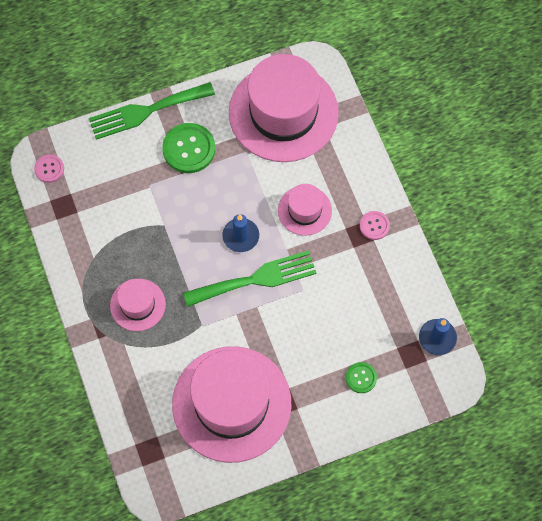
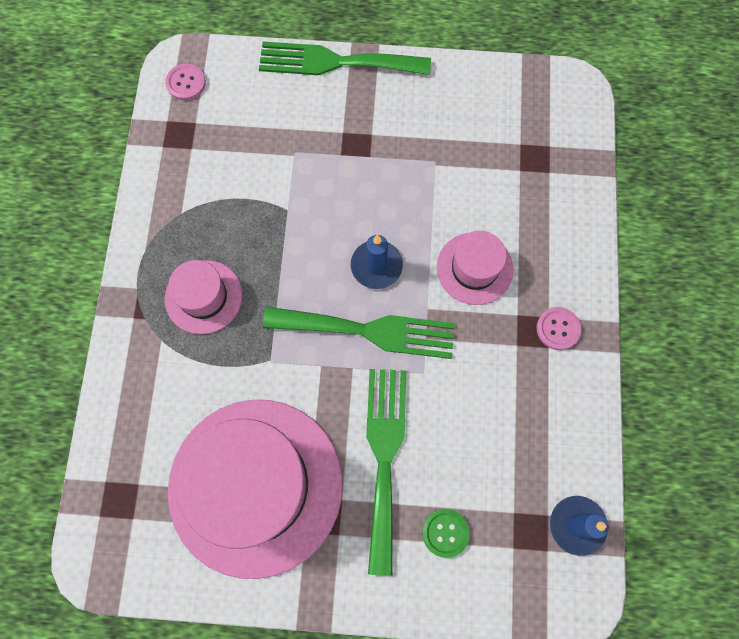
camera: 25 degrees right, 5 degrees up
(189, 149) = (365, 128): green button -> none
(283, 112) = (505, 132): pink hat -> none
(303, 351) = (384, 457): none -> green fork

